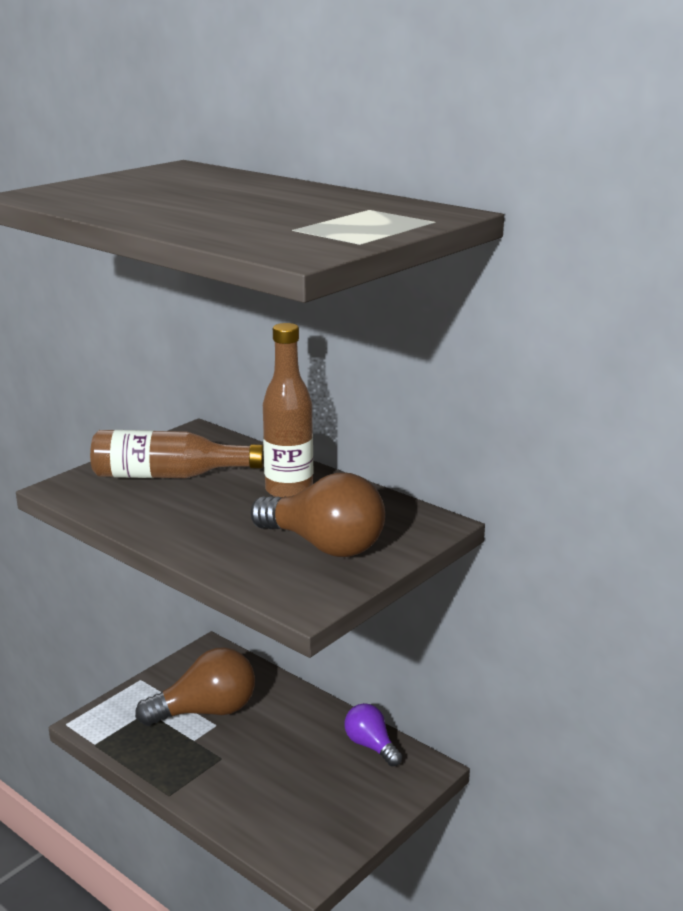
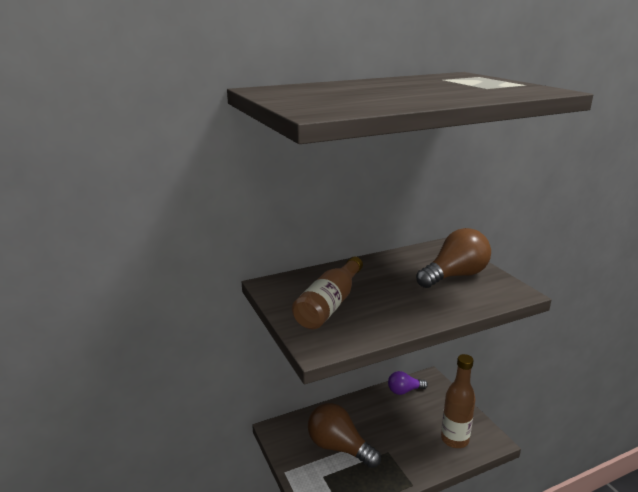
camera: 65 degrees left, 0 degrees up
(206, 711) = (339, 447): brown light bulb -> brown light bulb turned 60 degrees counterclockwise
(289, 491) = (381, 272): brown bottle -> brown bottle (454, 439)

